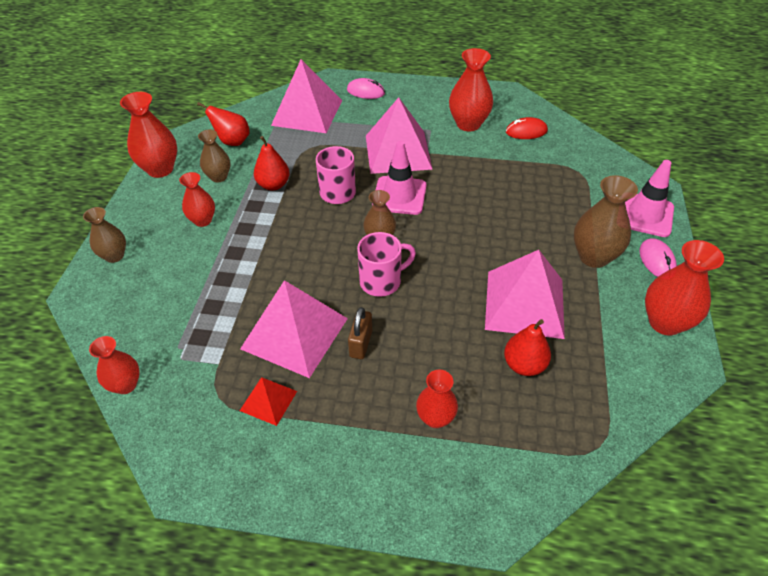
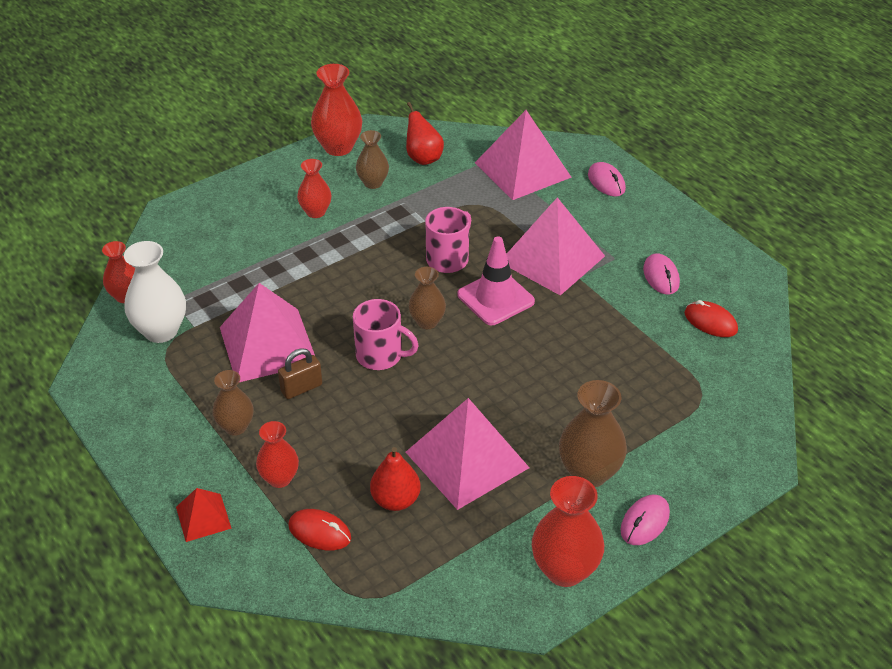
camera: 45 degrees right, 5 degrees down
(114, 256) = (224, 198): brown vase -> brown vase (236, 427)
(195, 388) = (161, 331): none -> white vase
(268, 400) = (192, 376): red pyramid -> red pyramid (203, 517)
(273, 185) = (406, 218): red pear -> none
(468, 124) = (661, 276): red vase -> pink mouse
(513, 430) = (319, 532): none -> red mouse
(645, 215) = (703, 479): pink traffic cone -> none

